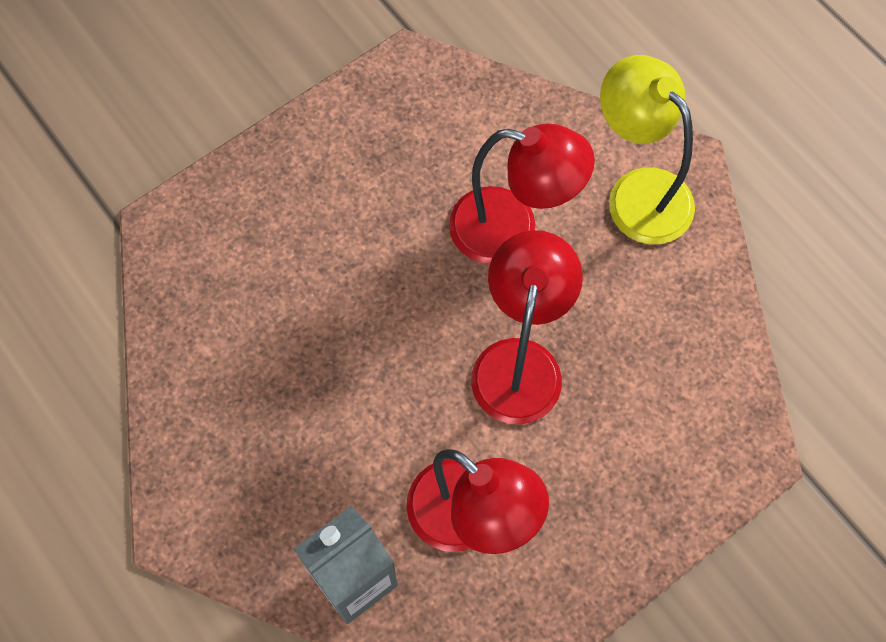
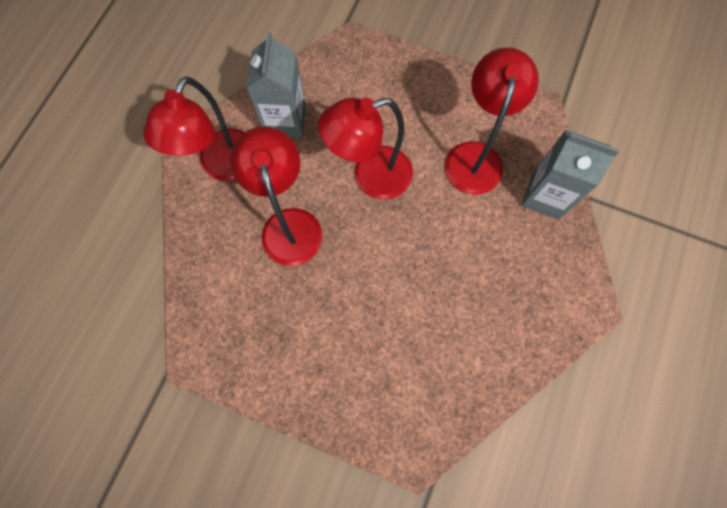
camera: 120 degrees left, 5 degrees up
(638, 192) = (223, 166): yellow lamp -> red lamp
(667, 298) = (285, 120): none -> grey carton

